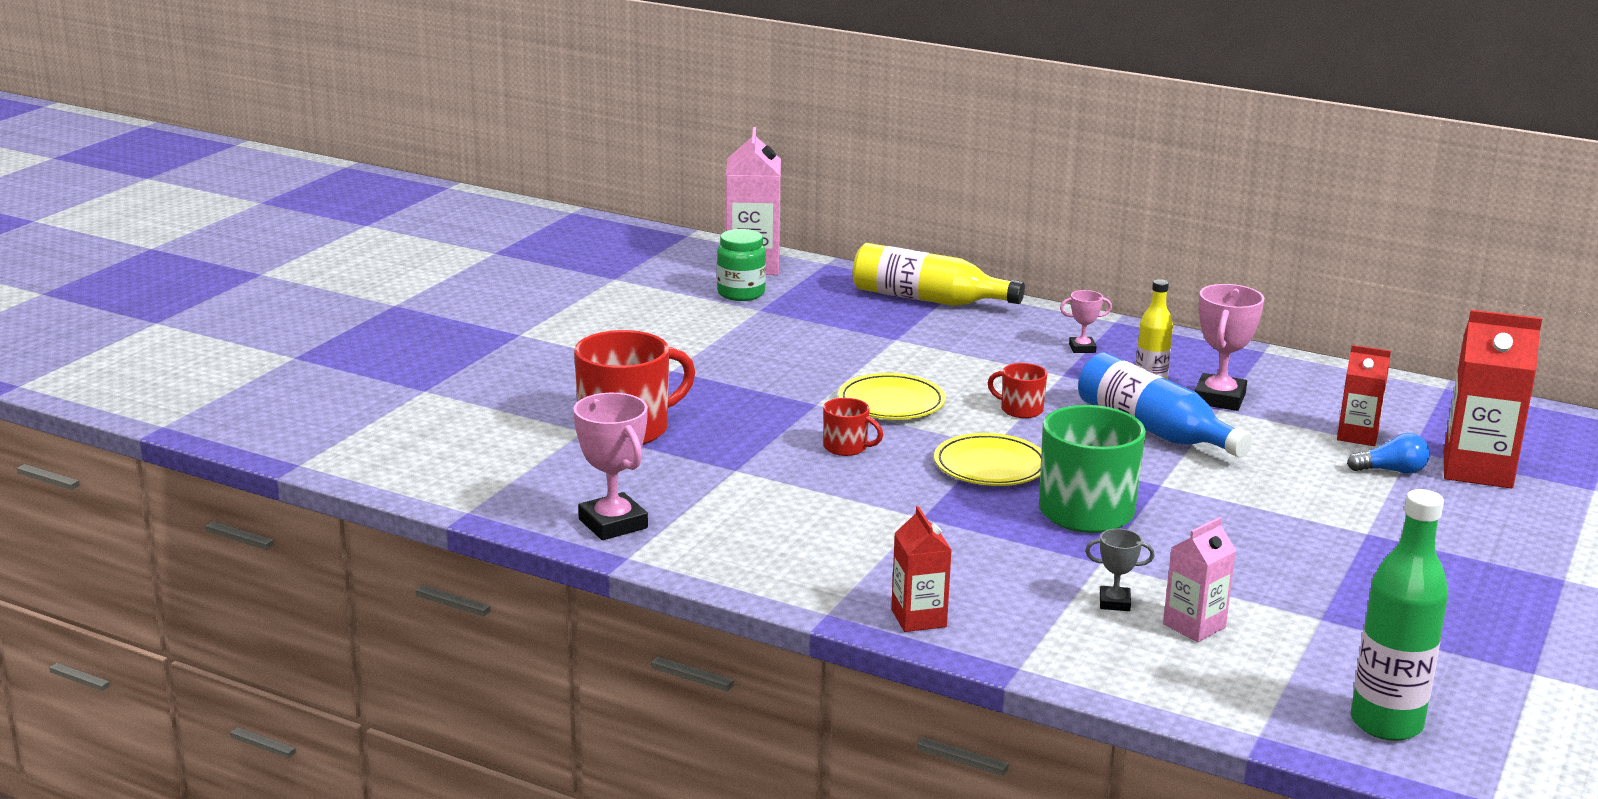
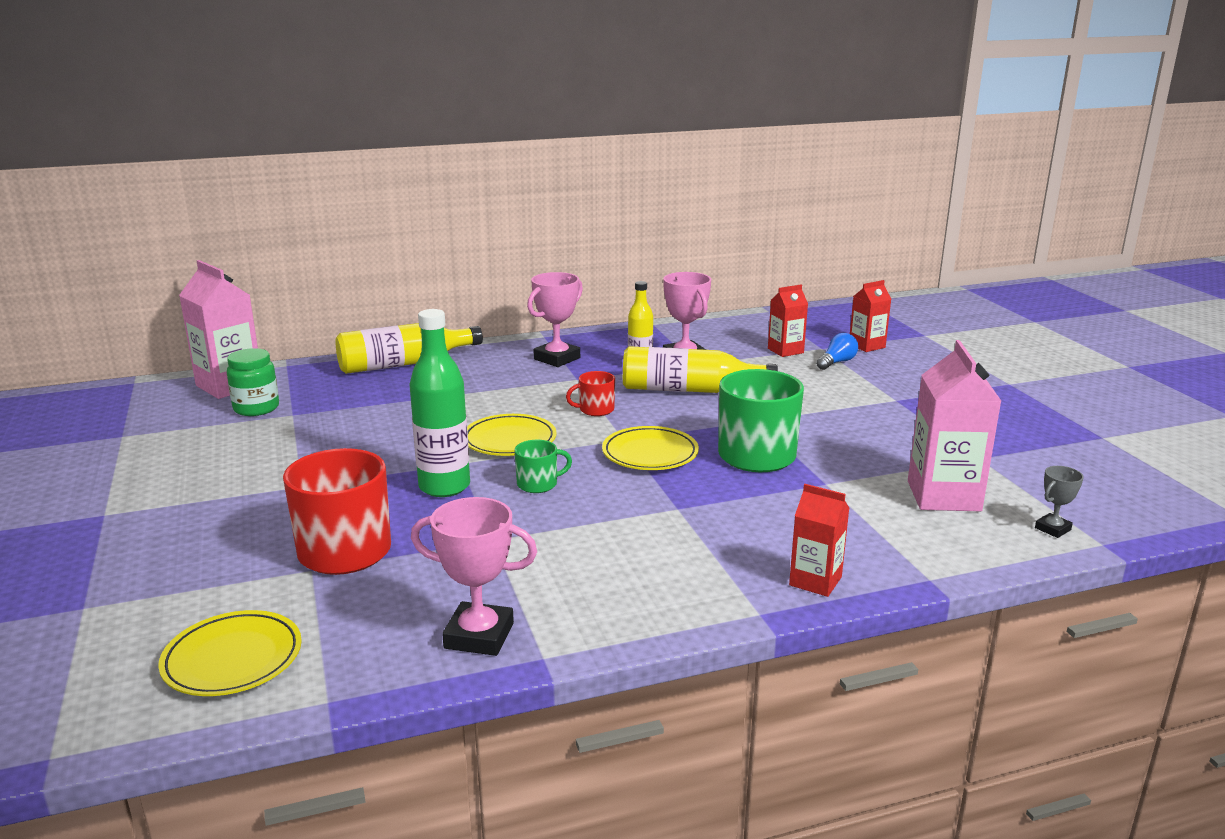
camera: 45 degrees left, 0 degrees up
(455, 462) = (233, 659): none -> yellow plate
(846, 447) = (538, 484): red mug -> green mug
(1082, 348) = (557, 358): pink trophy -> pink trophy, size x1.86
(1114, 603) = (883, 505): grey trophy -> grey trophy (1052, 529)
(1154, 430) = (689, 390): blue bottle -> yellow bottle
(1194, 626) = (943, 496): pink carton -> pink carton, size x1.70
(1386, 723) = (1123, 501): green bottle -> green bottle (444, 487)
(1477, 470) = (867, 346): red carton -> red carton, size x0.59

